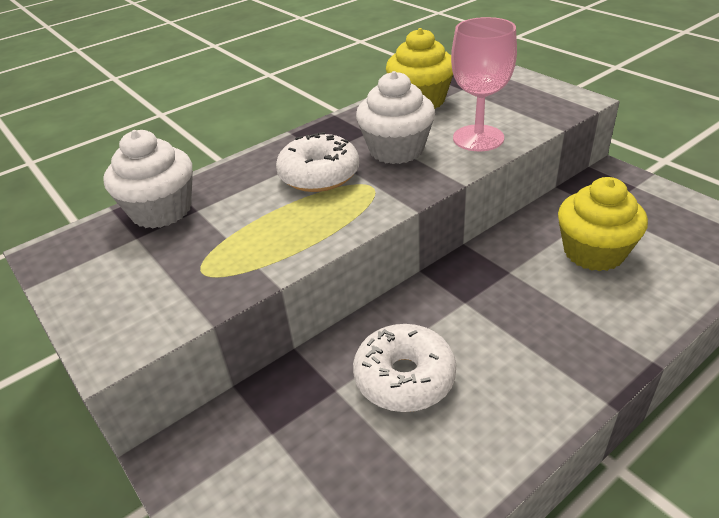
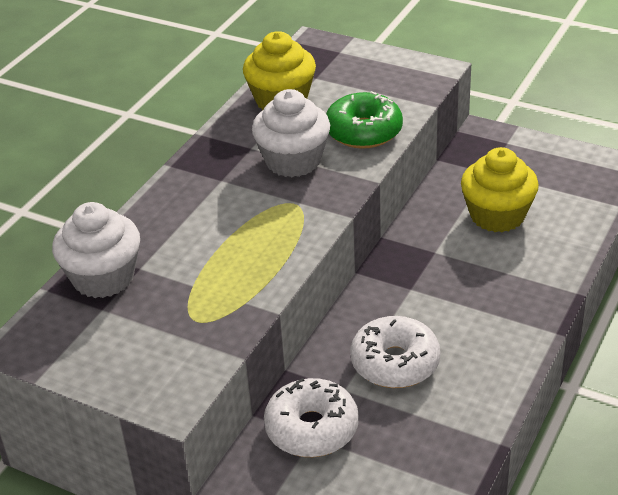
camera: 25 degrees left, 0 degrees up
(319, 175) = (235, 204): white donut -> white donut (312, 428)
(478, 138) = (363, 131): pink goblet -> green donut

